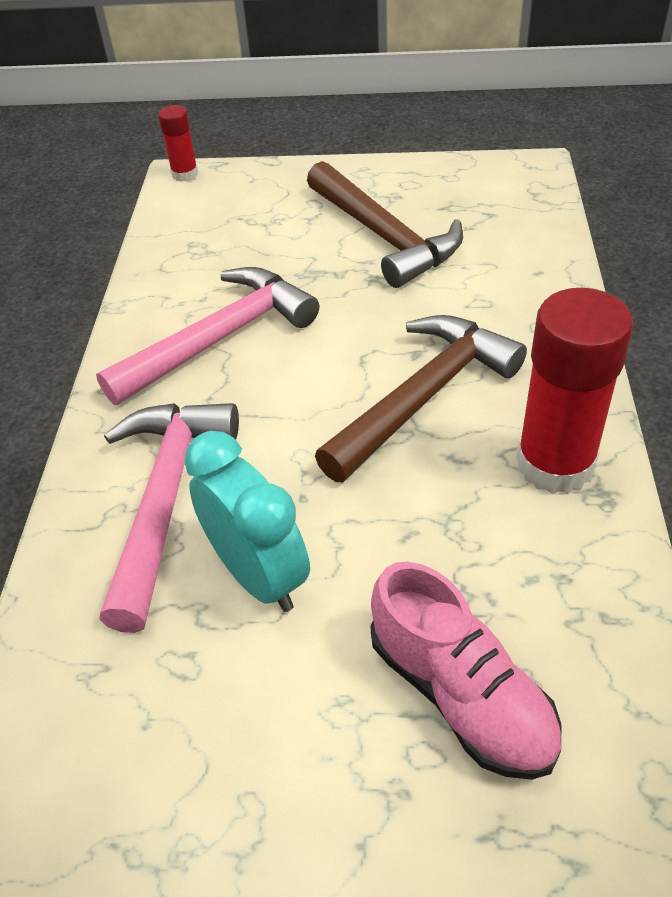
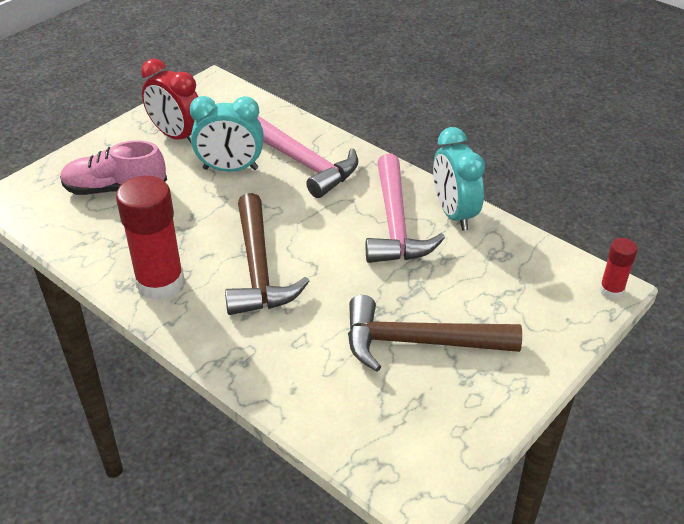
camera: 125 degrees right, 5 degrees down
(155, 306) = (454, 214): none -> turquoise clock
(234, 737) = (177, 136): none -> red clock

